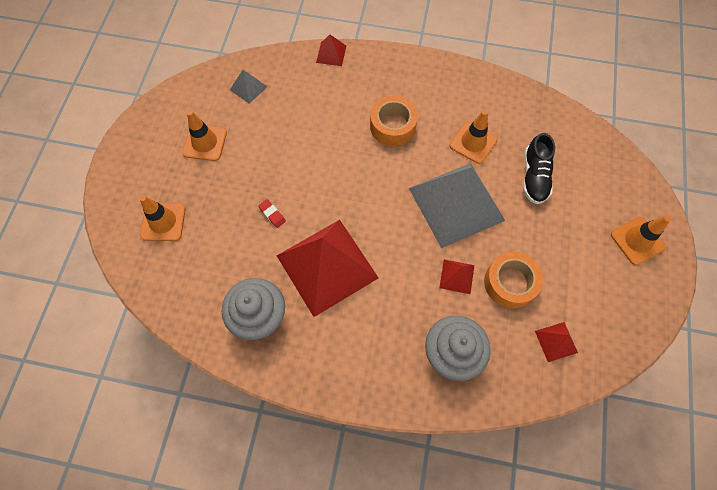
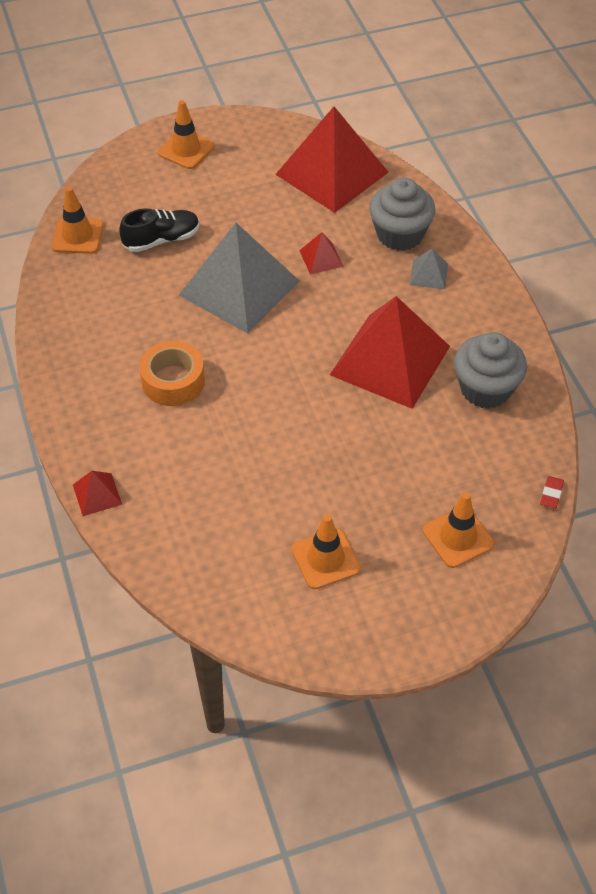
camera: 120 degrees left, 15 degrees down
(248, 88) = (211, 559): grey pyramid -> grey pyramid (428, 274)
(272, 214) = (368, 437): red eraser -> red eraser (551, 494)
(473, 142) = (149, 302): orange traffic cone -> orange traffic cone (77, 236)
(510, 283) = (298, 219): orange tape -> none
(556, 342) = (332, 173): red pyramid -> red pyramid, size x2.42

